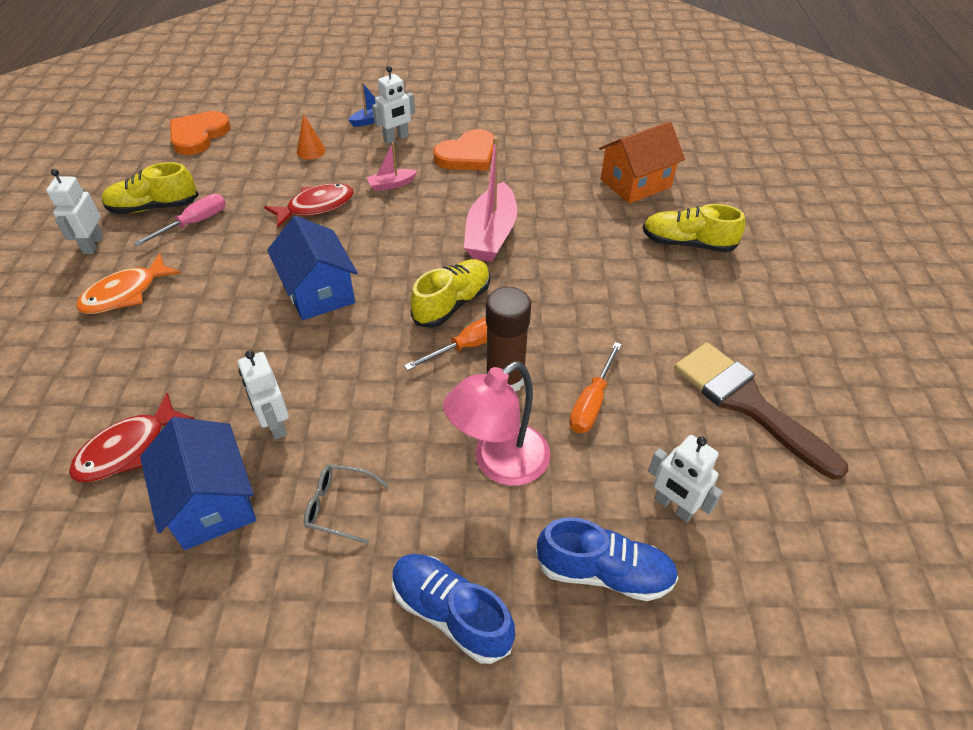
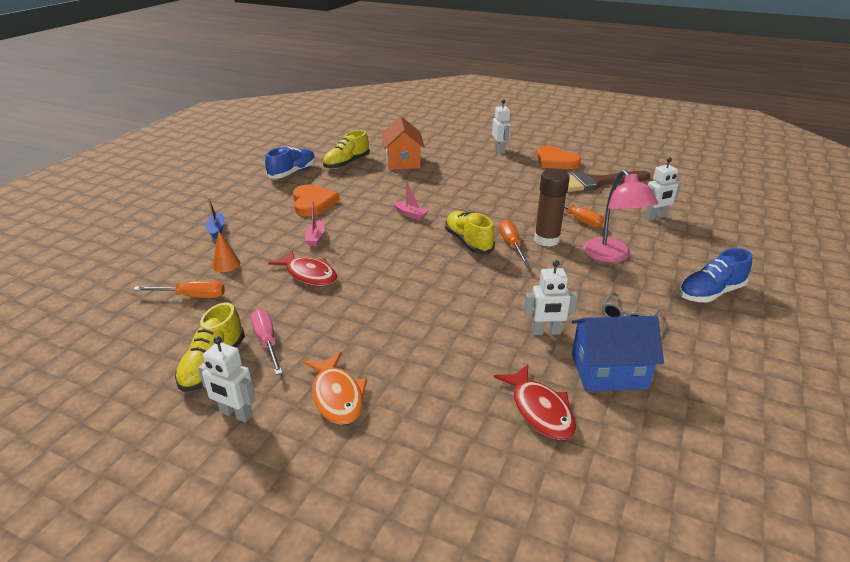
camera: 65 degrees left, 15 degrees down
(198, 135) = (116, 322): orange heart -> orange heart (555, 161)
(249, 155) = (192, 296): none -> orange screwdriver
(316, 207) = (309, 275): red fish -> red fish turned 135 degrees clockwise
(319, 291) = (416, 291): blue house -> none
(396, 138) = (256, 224): white robot -> white robot (500, 150)
(491, 234) = (410, 214): pink boat -> pink boat, size x0.49
(604, 572) = (691, 244): blue shoe -> blue shoe (292, 173)
(687, 243) = (469, 163): yellow shoe -> yellow shoe (347, 163)

